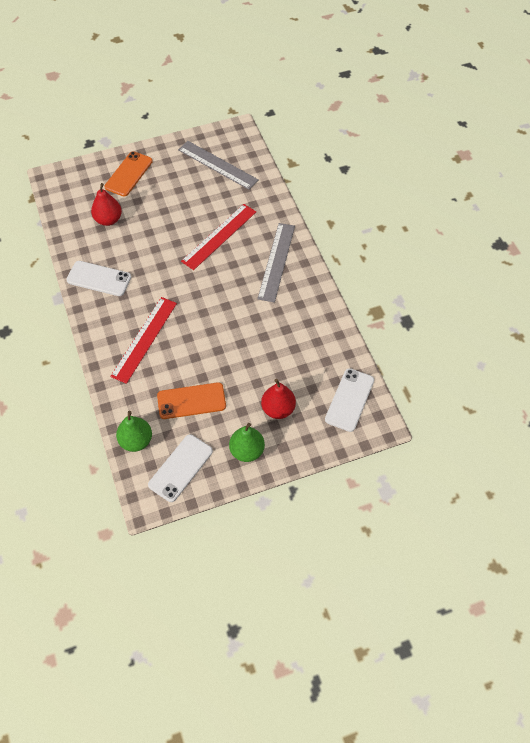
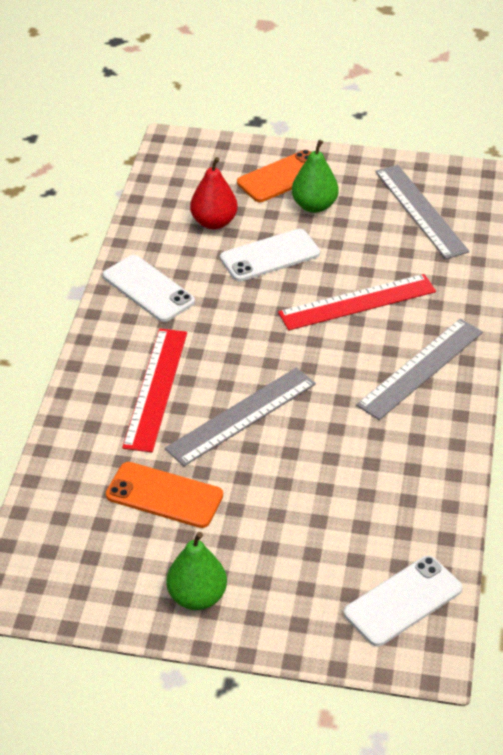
camera: 30 degrees right, 15 degrees down
(136, 441) = (51, 511): green pear -> green pear (314, 206)
(144, 339) = (155, 388): red ruler -> red ruler turned 45 degrees counterclockwise
(180, 468) = (86, 574): white phone -> white phone (270, 256)
(202, 334) = (241, 416): none -> grey ruler
(278, 409) = (283, 563): red pear -> none

